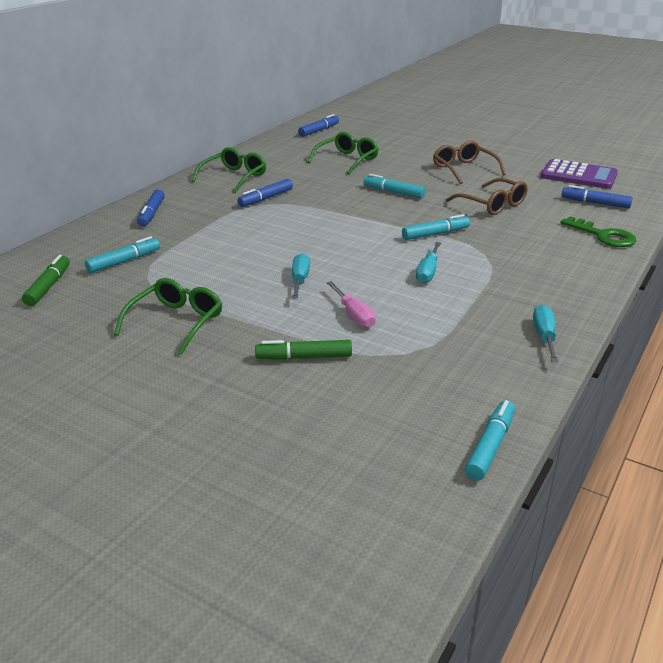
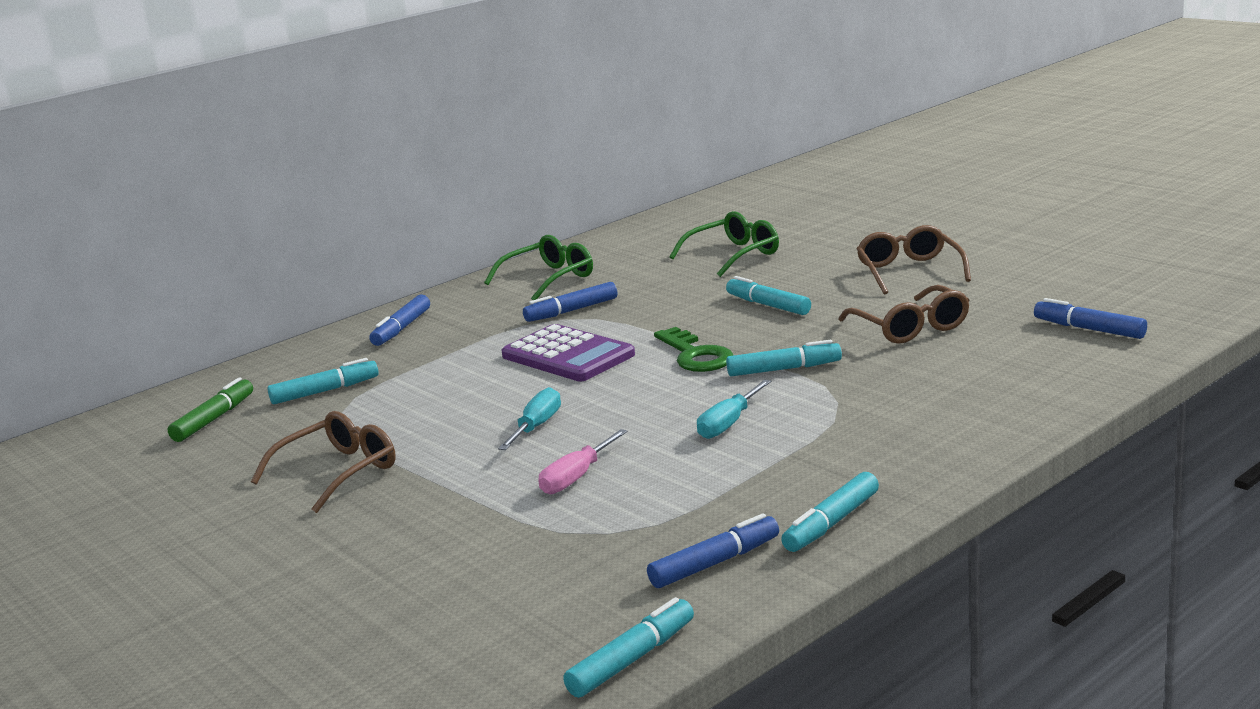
camera: 20 degrees right, 10 degrees down
(176, 322) = (338, 472): green glasses -> brown glasses
(304, 357) = (469, 527): green marker -> none
(319, 131) = (724, 209): blue marker -> blue marker (715, 563)
(354, 315) = (576, 477): pink screwdriver -> pink screwdriver turned 45 degrees clockwise
(544, 336) = (831, 523): turquoise screwdriver -> turquoise marker
(578, 176) = (1099, 284): purple calculator -> purple calculator (568, 355)
(603, 236) = (1058, 381): green key -> green key (696, 355)

